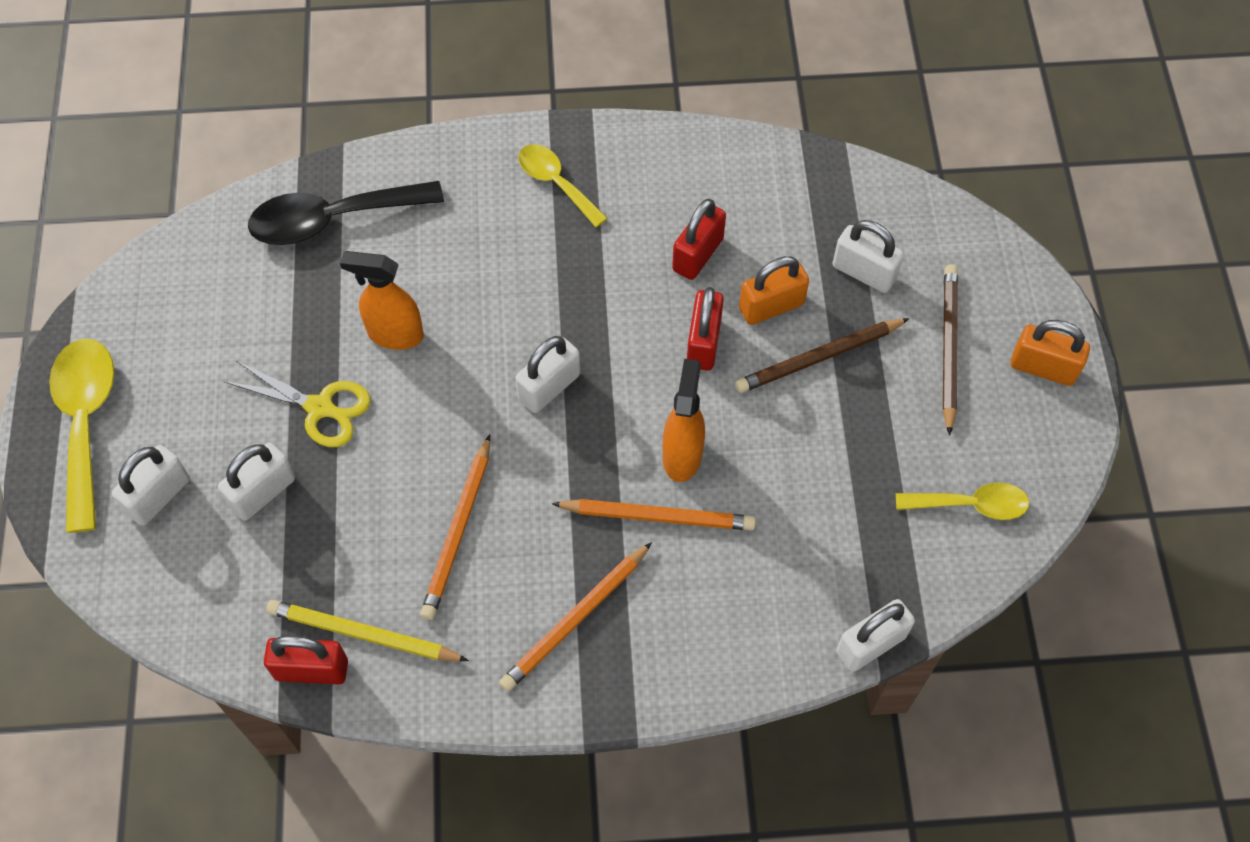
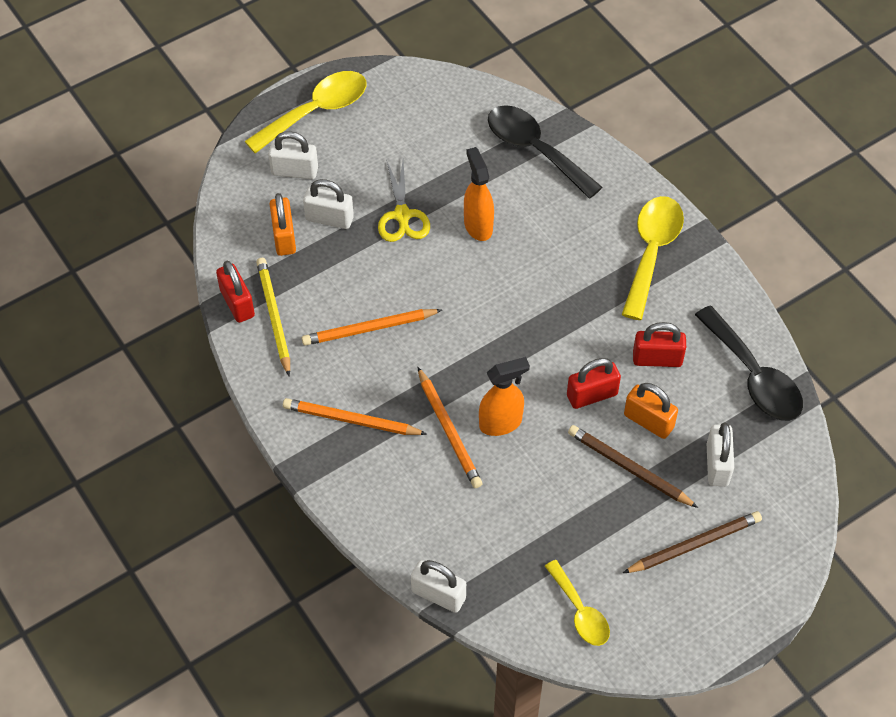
camera: 60 degrees right, 5 degrees down
(549, 387) = (499, 326): white padlock -> none
(556, 183) = (651, 252): yellow spoon -> yellow spoon, size x1.62
(777, 179) = (754, 376): none -> black spoon
(1043, 367) = (722, 612): orange padlock -> orange padlock (284, 237)

